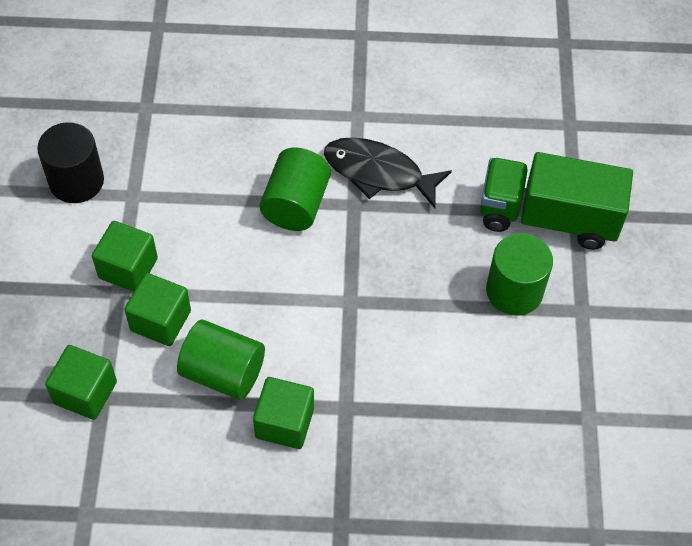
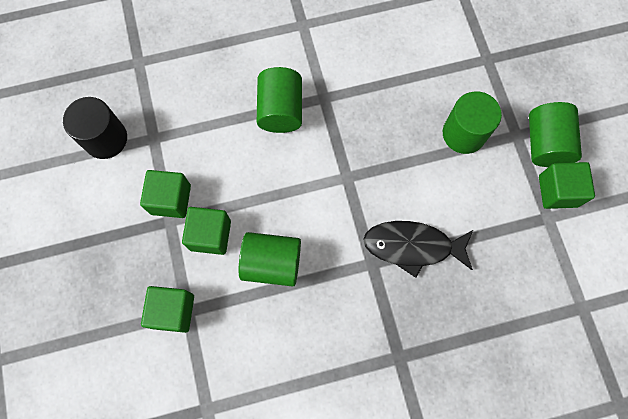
camera: 15 degrees left, 15 degrees up
(284, 423) = (331, 289): green cube -> green cube (557, 191)
(379, 173) = (334, 67): black fish -> black fish (413, 246)
(548, 217) = (469, 68): green truck -> none
(615, 330) = (545, 144): none -> green cylinder

